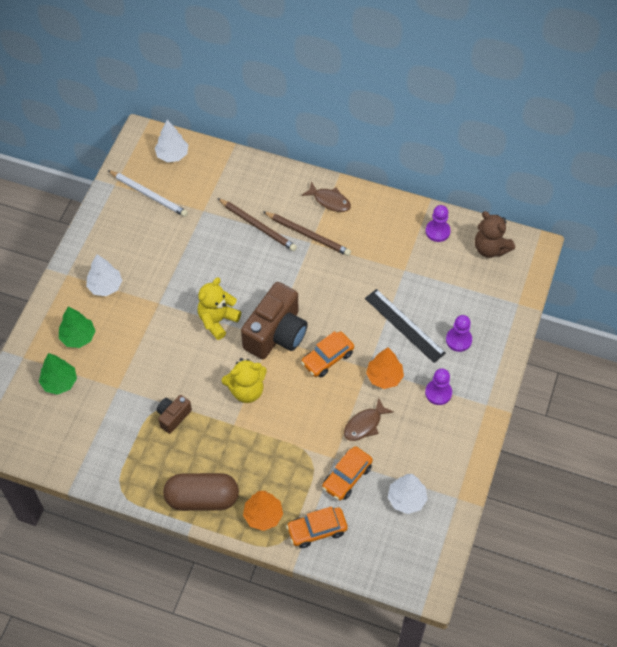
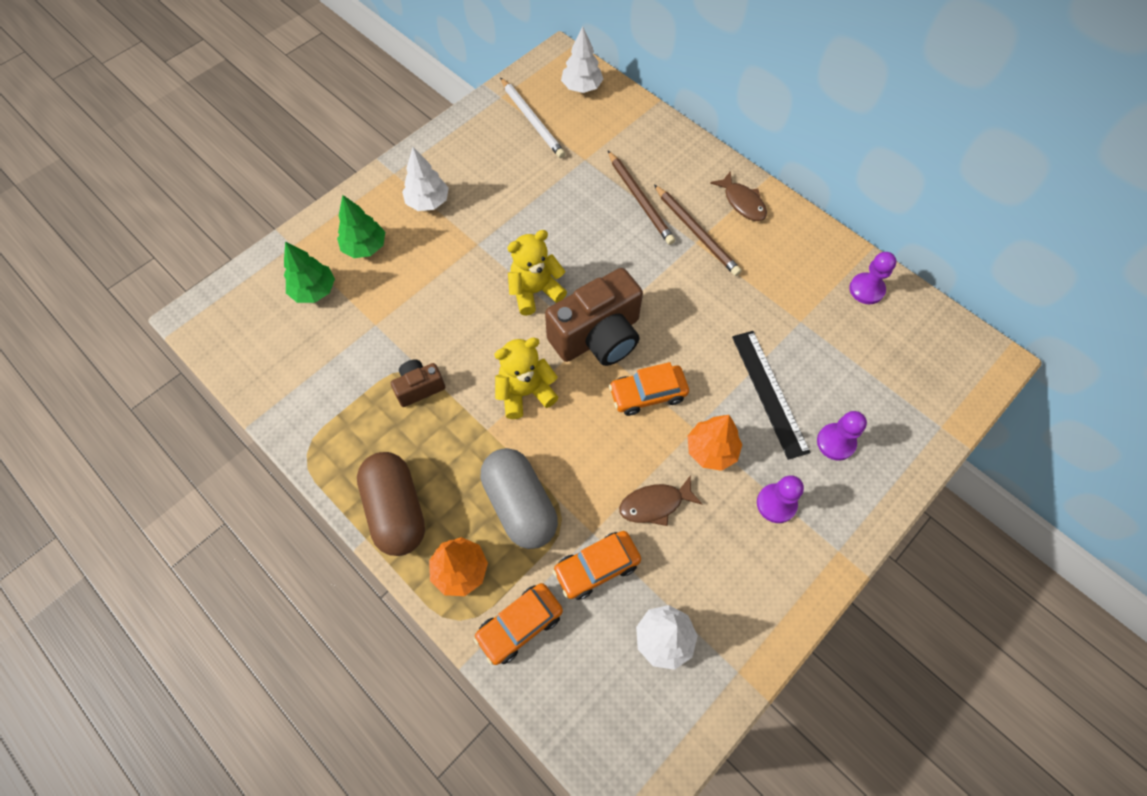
camera: 25 degrees right, 5 degrees up
(202, 498) = (396, 510): brown capsule -> brown capsule turned 45 degrees clockwise
(246, 390) = (525, 392): yellow teddy bear -> yellow teddy bear turned 150 degrees clockwise
(280, 461) = (520, 505): none -> grey capsule
(317, 530) = (520, 625): orange car -> orange car turned 45 degrees counterclockwise
(490, 248) = (930, 338): brown teddy bear -> none

